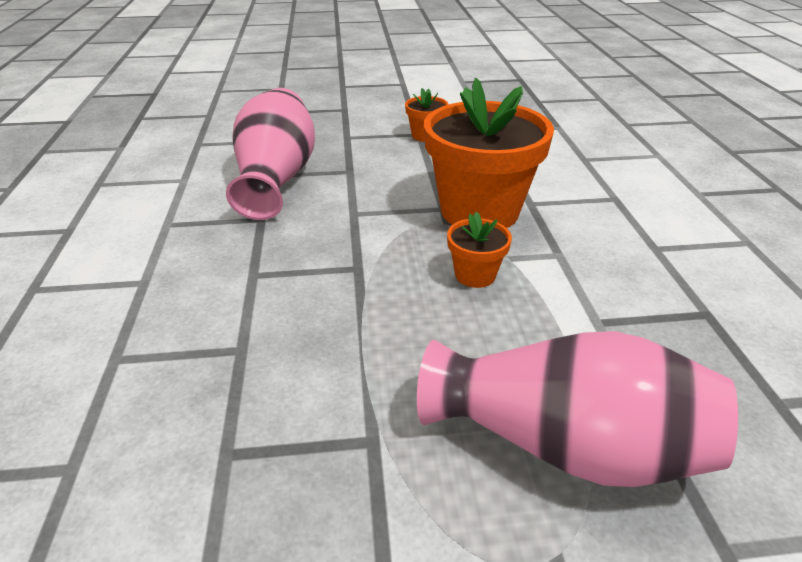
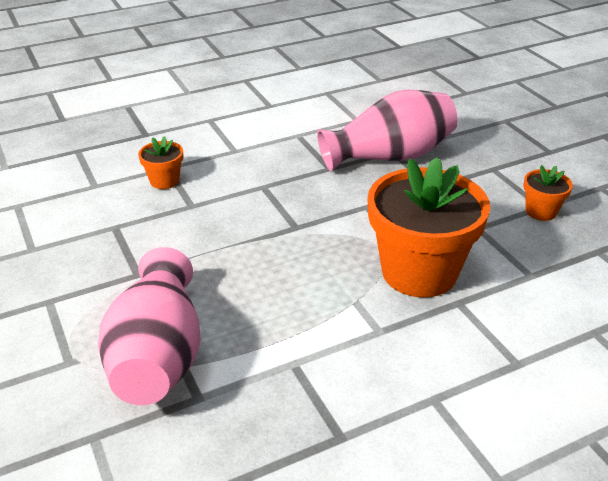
camera: 70 degrees right, 0 degrees up
(475, 275) = (319, 286): orange flower pot -> orange flower pot (164, 181)

